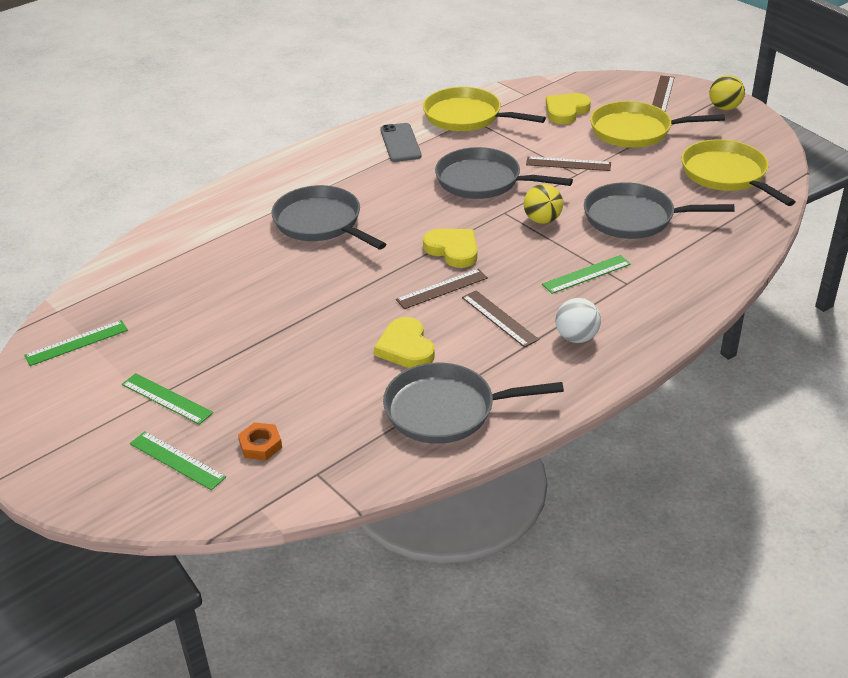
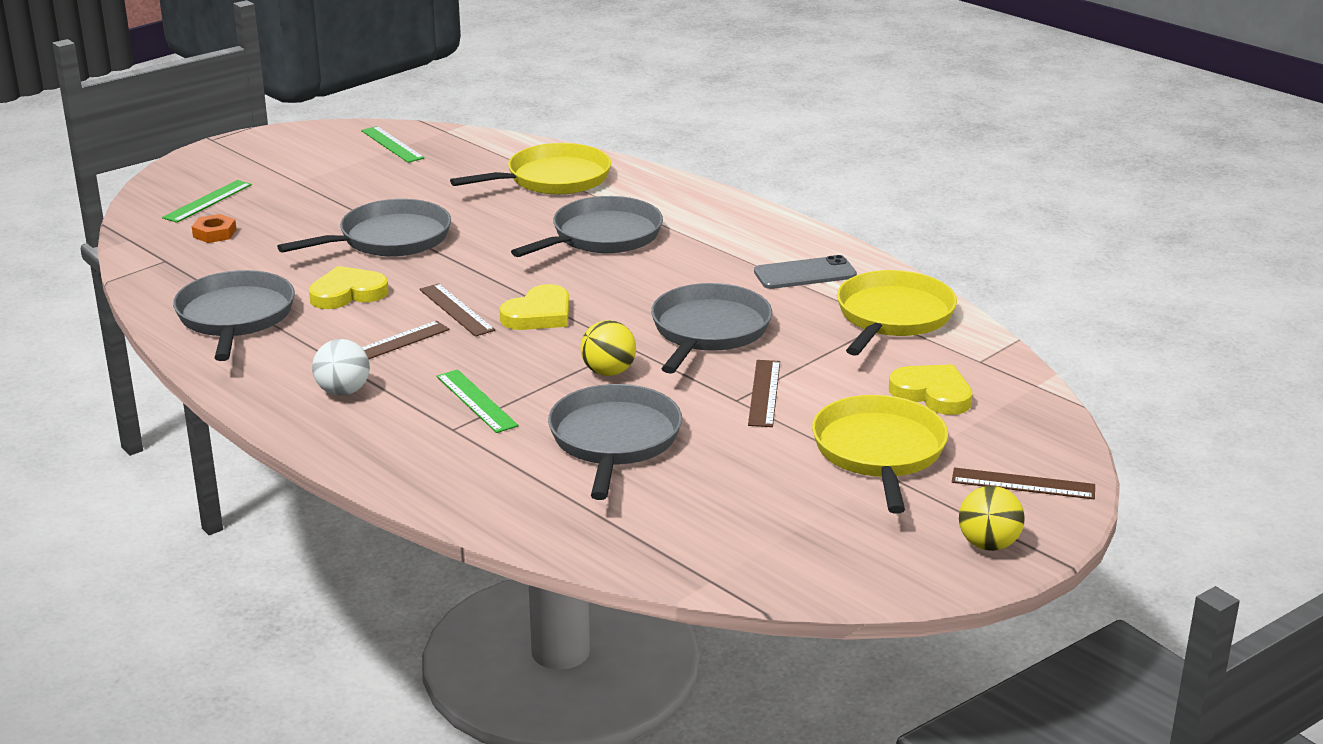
camera: 85 degrees right, 10 degrees down
(166, 398) = (296, 189): green ruler -> none
(300, 331) = (390, 239): none -> grey pan
(726, 175) = (747, 528): yellow pan -> yellow pan (553, 179)

